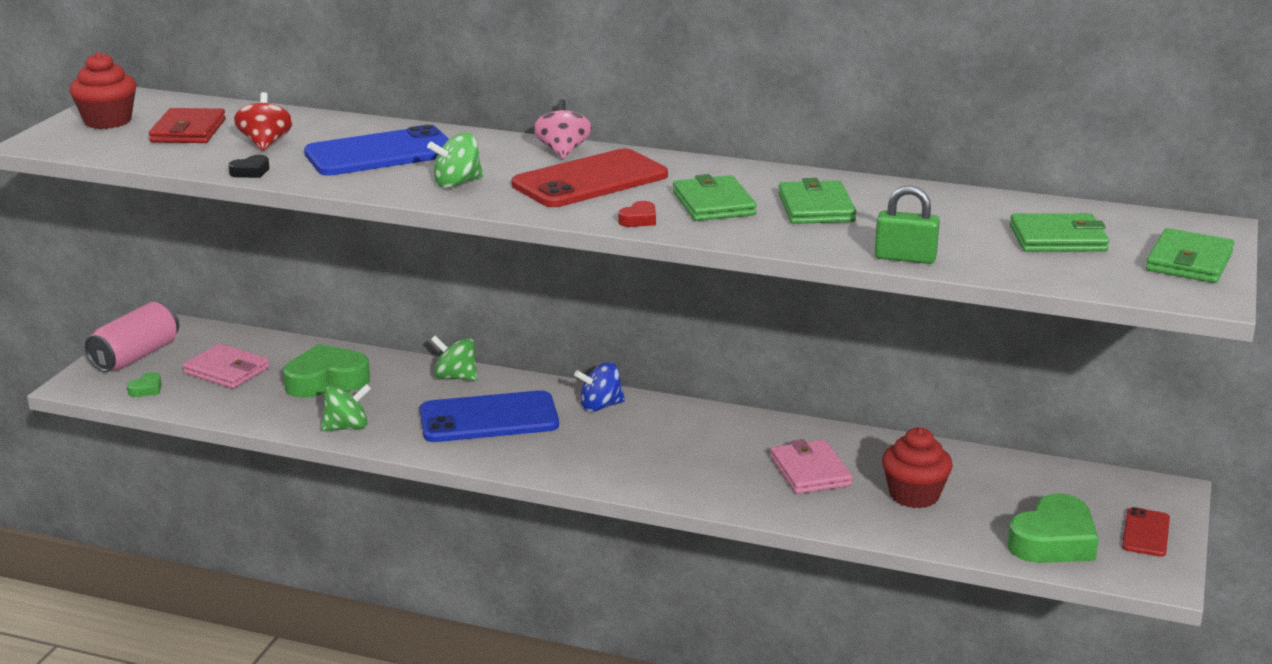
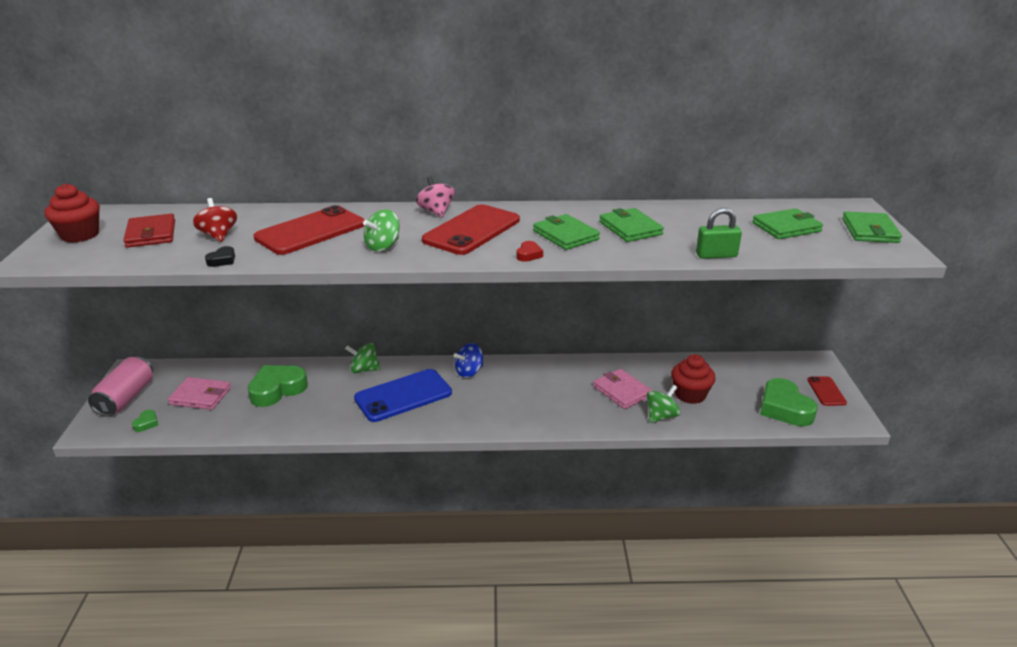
camera: 20 degrees left, 5 degrees up
(347, 427) = (311, 423): green spinning top -> green spinning top (661, 416)
(380, 153) = (311, 231): blue phone -> red phone
(1053, 541) = (784, 408): green heart -> green heart turned 135 degrees clockwise

